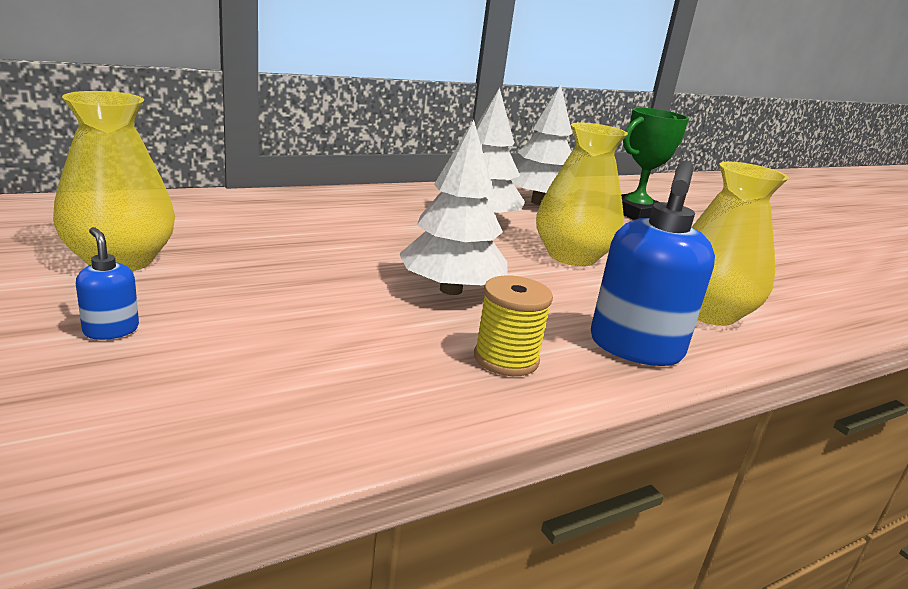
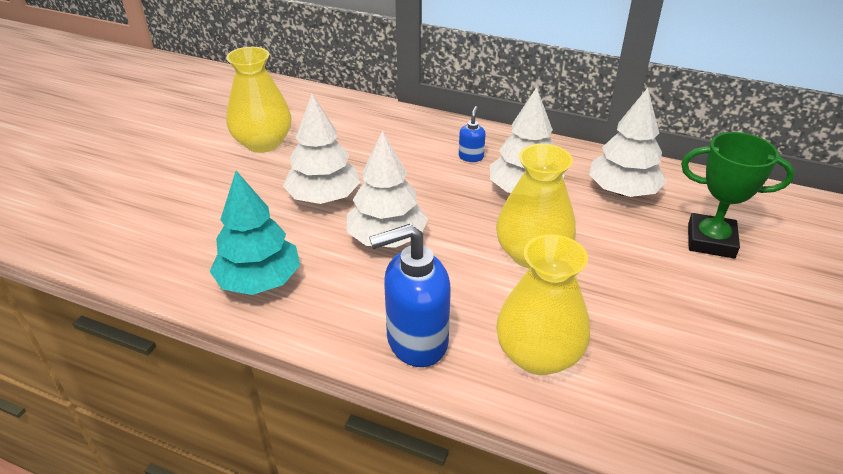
camera: 55 degrees right, 15 degrees up
(111, 330) = (202, 186): blue soap dispenser -> blue soap dispenser (471, 157)
(315, 282) = (323, 197): none -> white tree
(407, 382) = (259, 281): none -> turquoise tree
(506, 359) = (327, 299): yellow spool -> none

